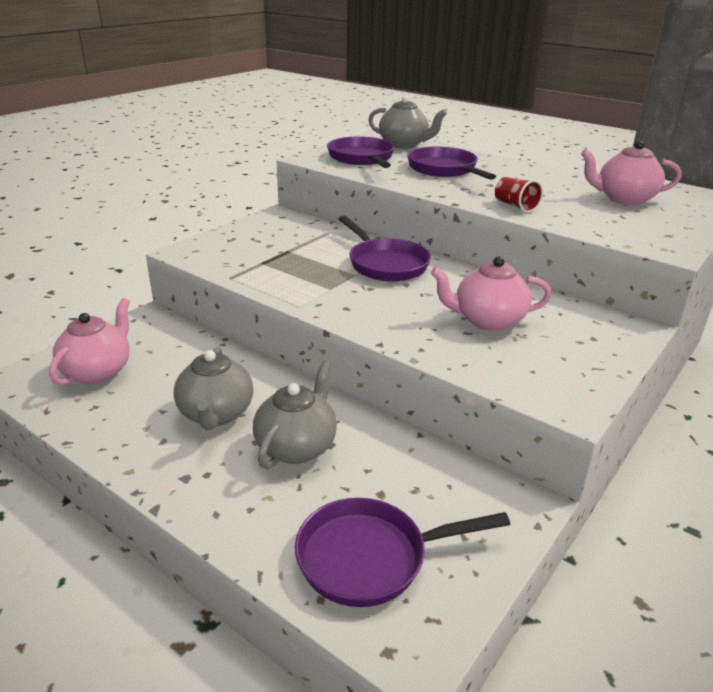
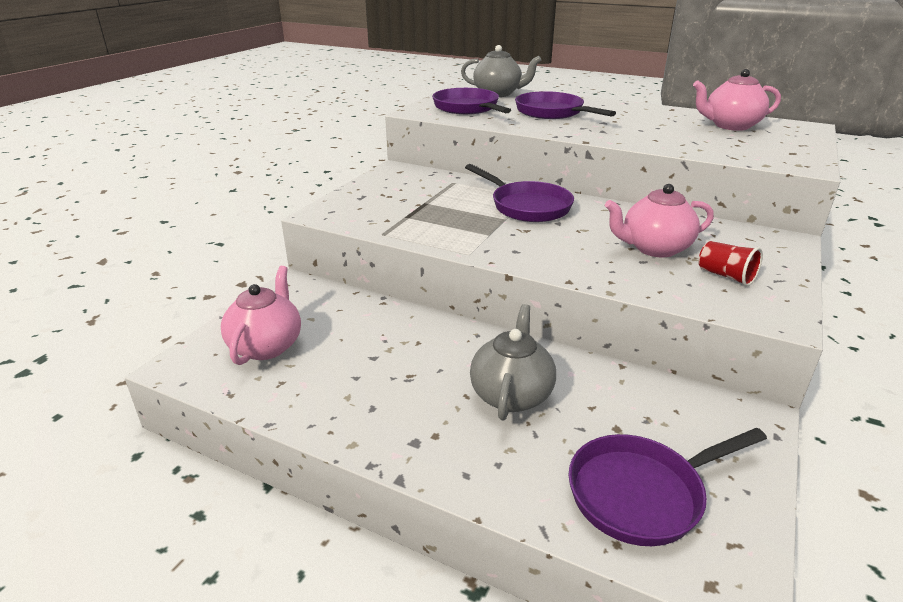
camera: 10 degrees left, 0 degrees up
(216, 414) = (413, 373): grey teapot -> none
(515, 206) = (641, 139): red cup -> red cup (725, 276)

